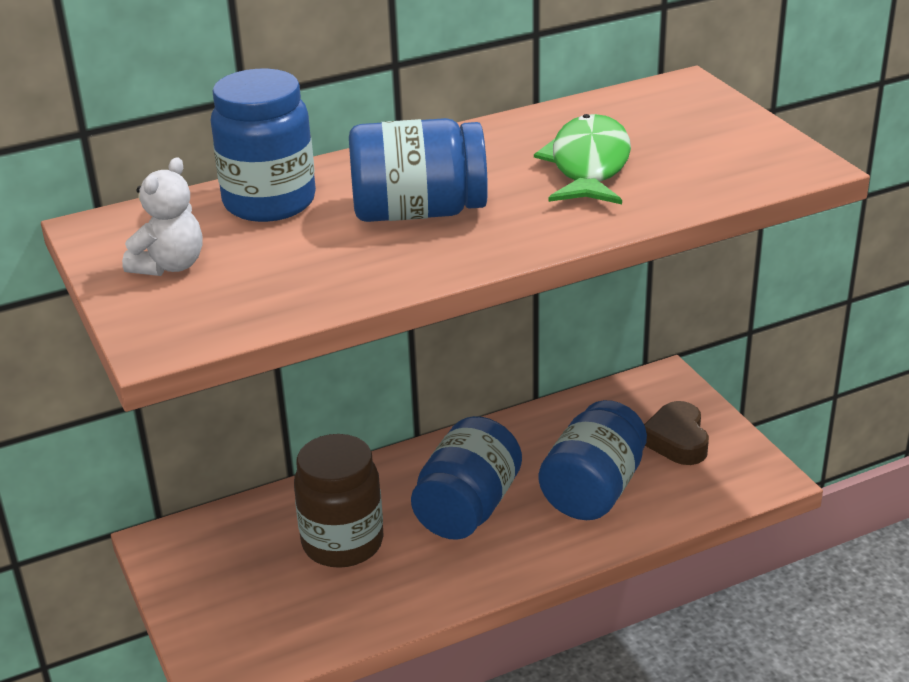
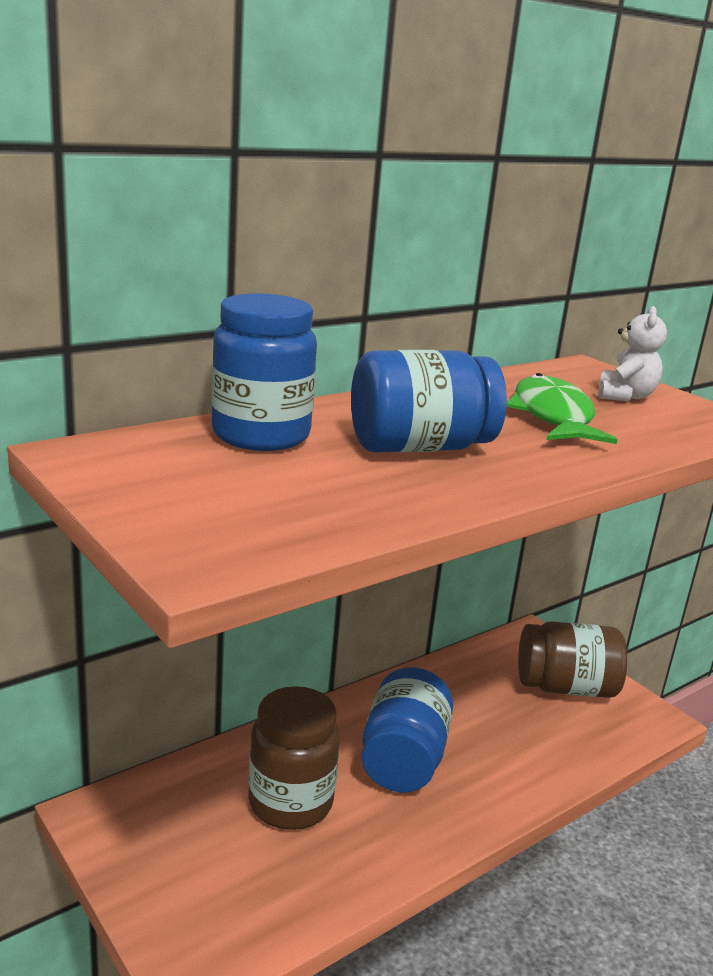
camera: 15 degrees left, 10 degrees down
(170, 266) = (178, 488): white teddy bear -> white teddy bear (625, 396)
(593, 490) = (512, 736): blue jar -> none
(677, 440) = (566, 687): brown heart -> brown jar

